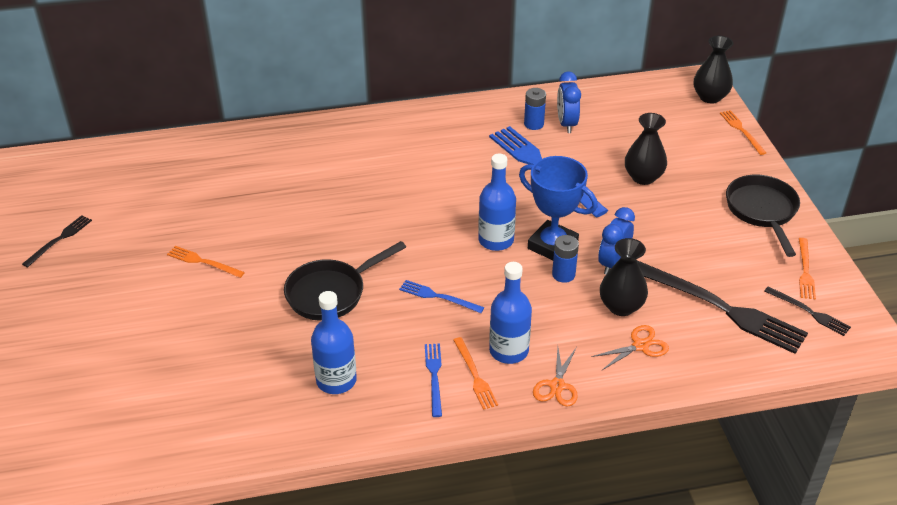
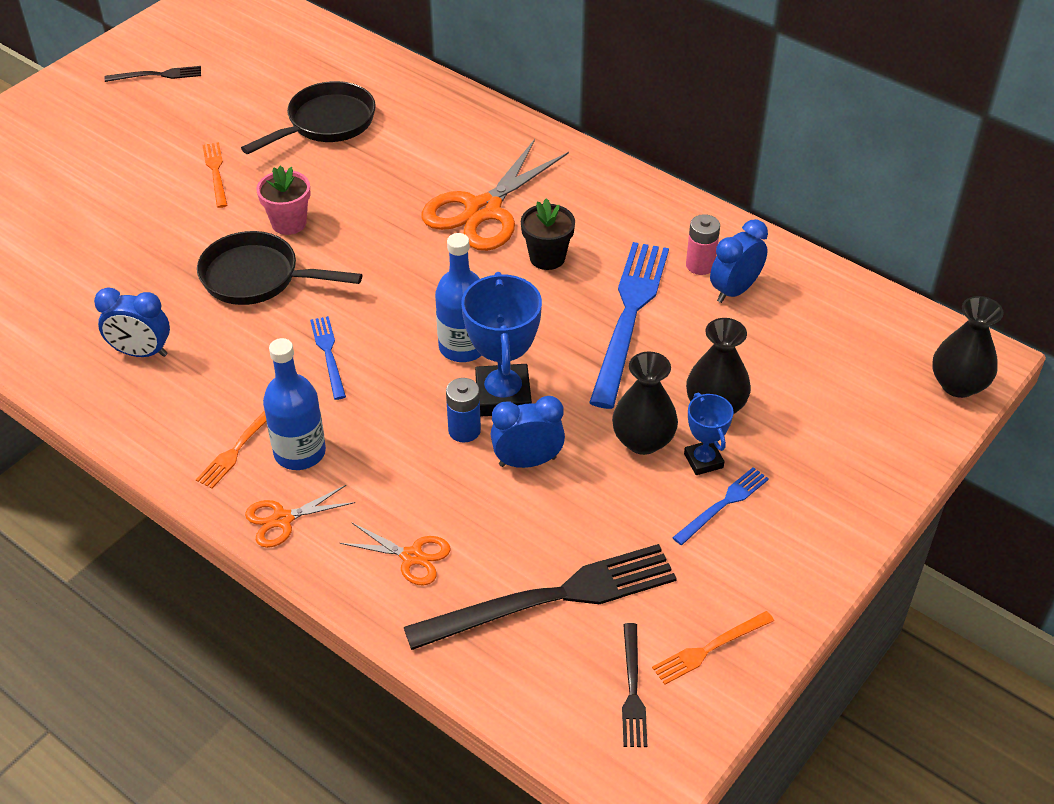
camera: 50 degrees right, 5 degrees up
(297, 254) = (289, 223): none -> pink flower pot
(336, 380) = (141, 353): blue bottle -> blue clock
(391, 173) = (483, 210): none -> orange scissors
(434, 376) = (209, 418): blue fork -> blue fork (723, 504)
(461, 171) = (547, 257): none -> black flower pot
(533, 124) = (700, 265): blue battery -> pink battery
(621, 306) = (461, 506): black vase -> black vase (643, 441)
(677, 202) = (703, 461): none -> blue trophy
(721, 308) = (551, 598): black fork -> black fork turned 105 degrees counterclockwise
(741, 131) = (925, 450): orange fork -> none
(762, 211) = (781, 550): black pan -> black pan (326, 123)

